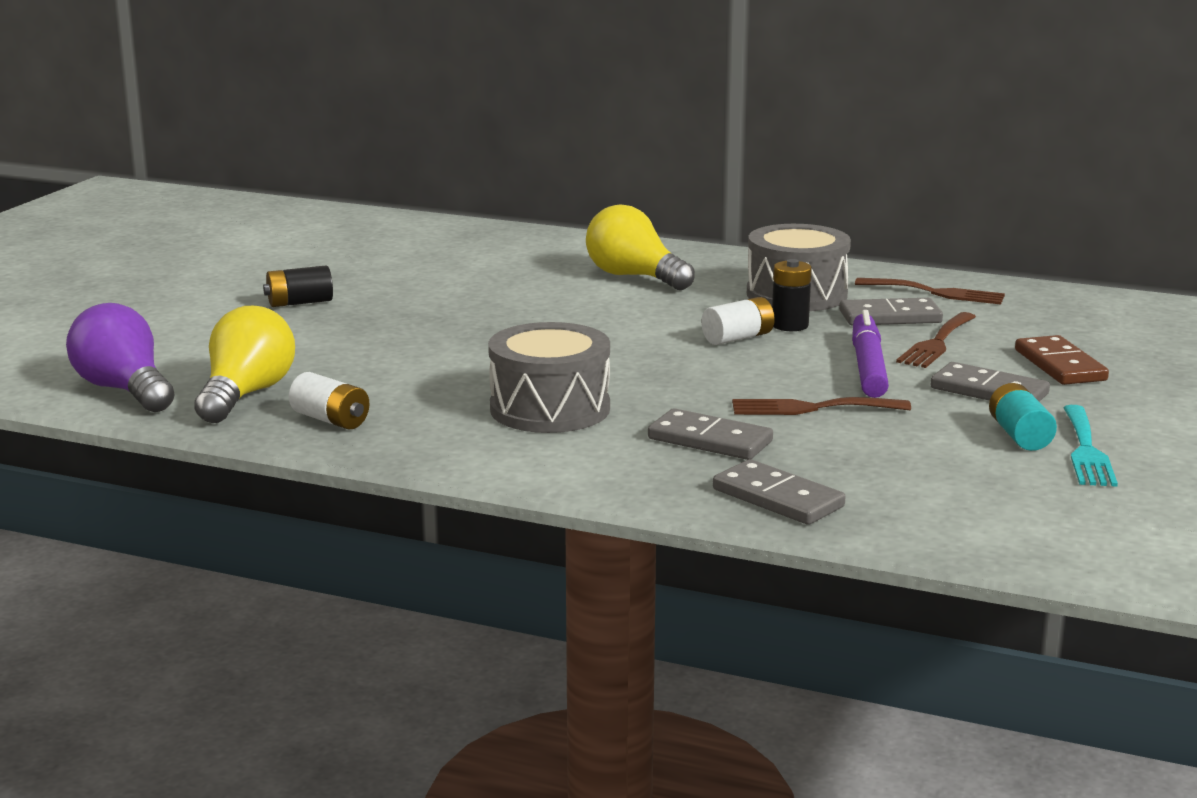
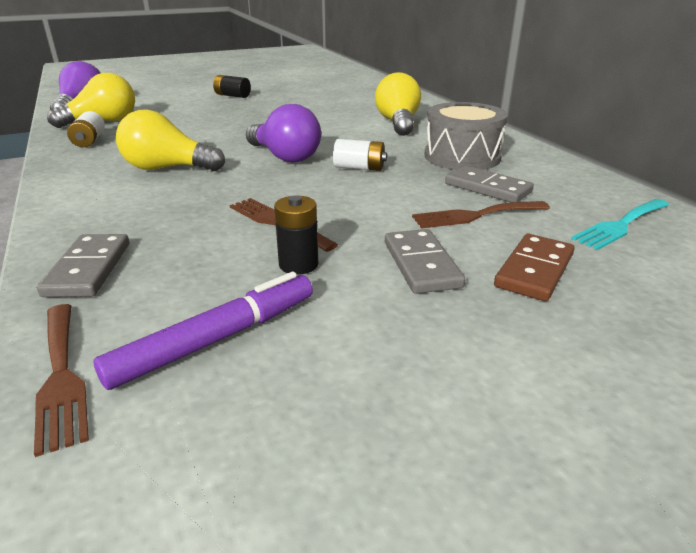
camera: 45 degrees right, 10 degrees up
(550, 409) = (167, 168): grey drum -> yellow light bulb
(632, 353) = (285, 157): none -> purple light bulb
(710, 440) = (173, 216): grey domino -> none
(790, 325) = (408, 171): black battery -> black battery (298, 264)
(868, 366) = (385, 212): purple marker -> purple marker (216, 339)
(936, 293) = (564, 184): brown fork -> brown fork (61, 376)
(1019, 436) = (348, 311): turquoise battery -> none
(1086, 450) = (365, 356): turquoise fork -> turquoise fork (620, 225)

